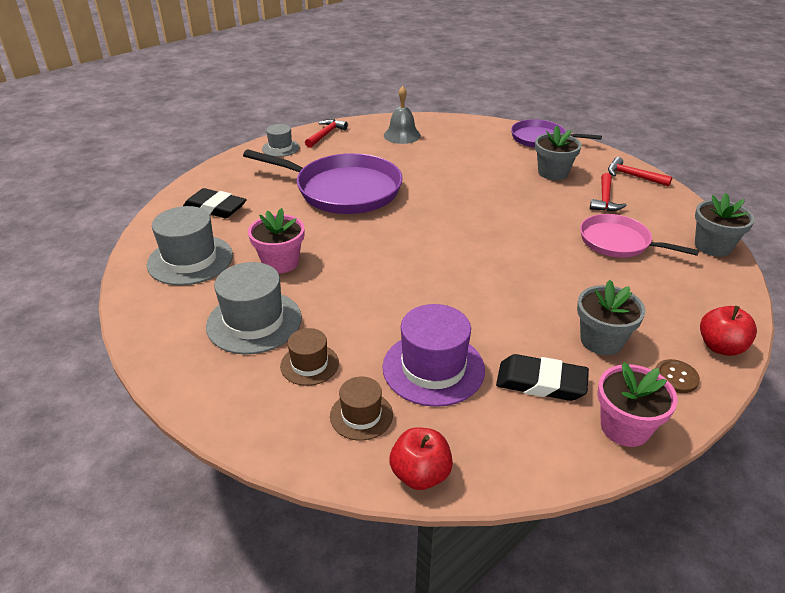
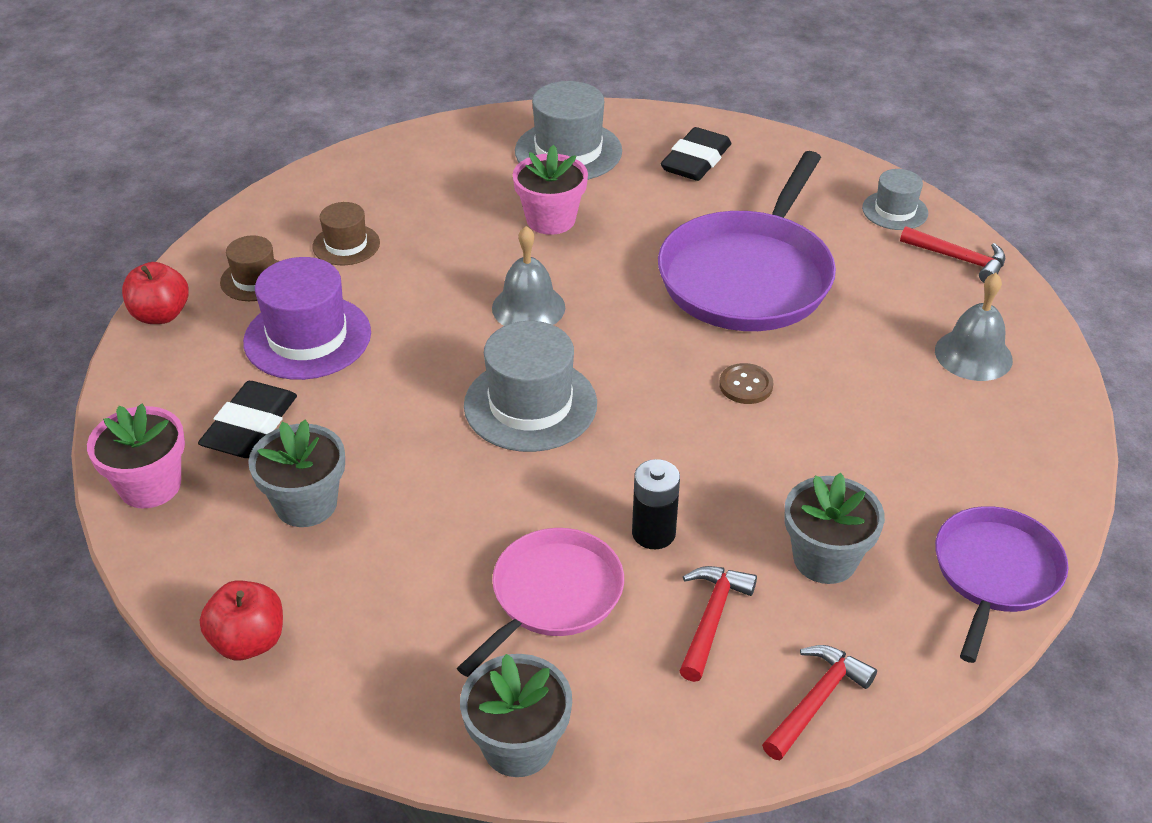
camera: 95 degrees right, 5 degrees up
(254, 322) = (432, 204): grey hat -> grey hat (530, 404)
(382, 265) = (528, 307): none -> grey bell
(560, 215) = (653, 533): none -> black battery
(605, 199) = (711, 619): red hammer -> red hammer turned 90 degrees clockwise
(675, 377) = (209, 564): brown button -> brown button (746, 385)

